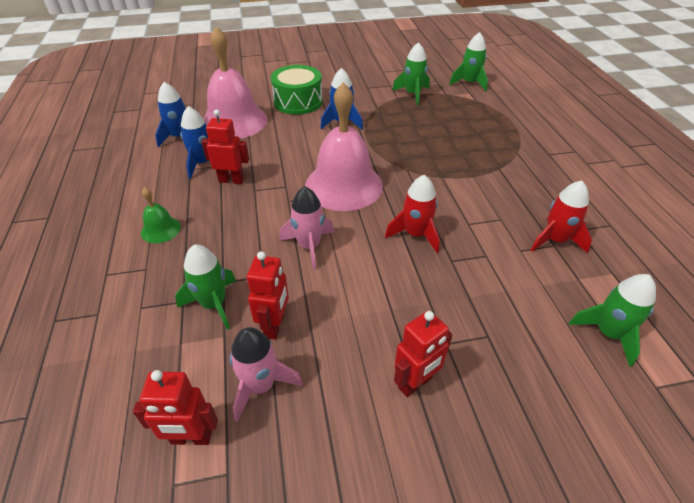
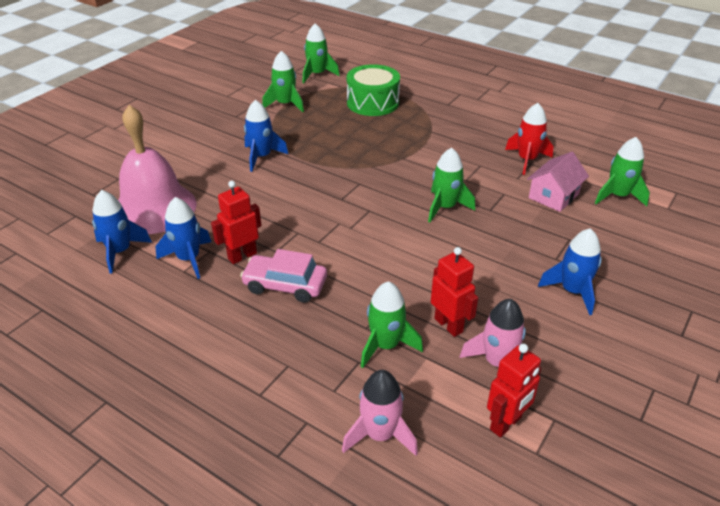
camera: 45 degrees left, 5 degrees down
(160, 229) = (247, 331): green bell -> none
(224, 216) = (285, 285): none -> pink car
(298, 102) = (190, 159): green drum -> green drum (372, 103)
(309, 246) = (388, 261): pink rocket -> pink rocket (380, 435)
(343, 185) = (343, 204): pink bell -> none
(415, 234) = (445, 207): red rocket -> green rocket
(415, 383) = (572, 291): red robot -> blue rocket
(533, 288) = (553, 196): none -> pink house

